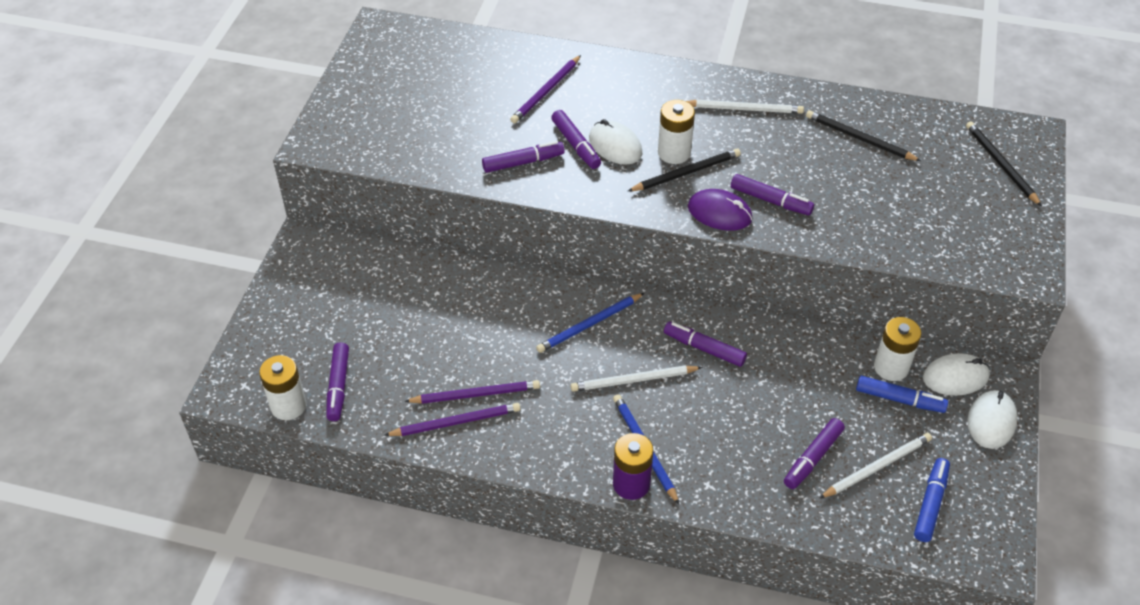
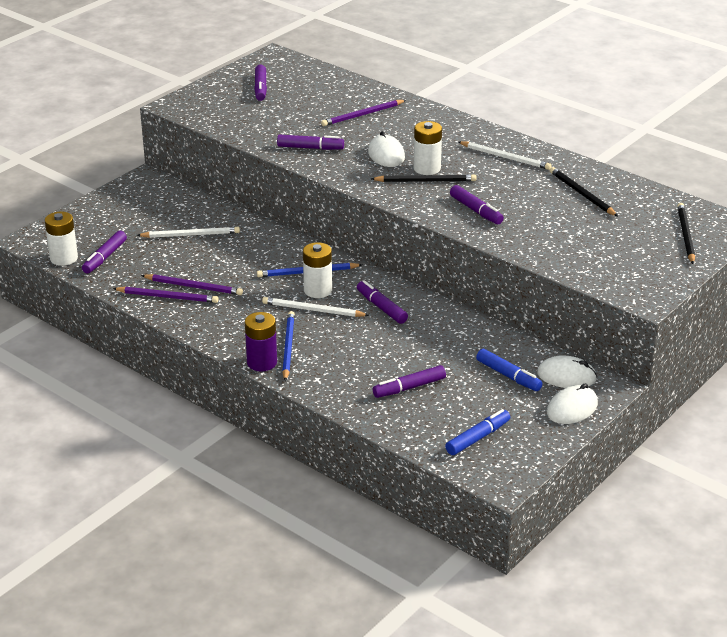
camera: 25 degrees right, 15 degrees down
(576, 145) = (357, 148): purple marker -> purple marker (260, 88)
(719, 213) = (430, 208): purple mouse -> none
(877, 467) = (454, 406): white pencil -> white pencil (191, 235)
(891, 367) = (519, 357): white battery -> white battery (318, 290)

